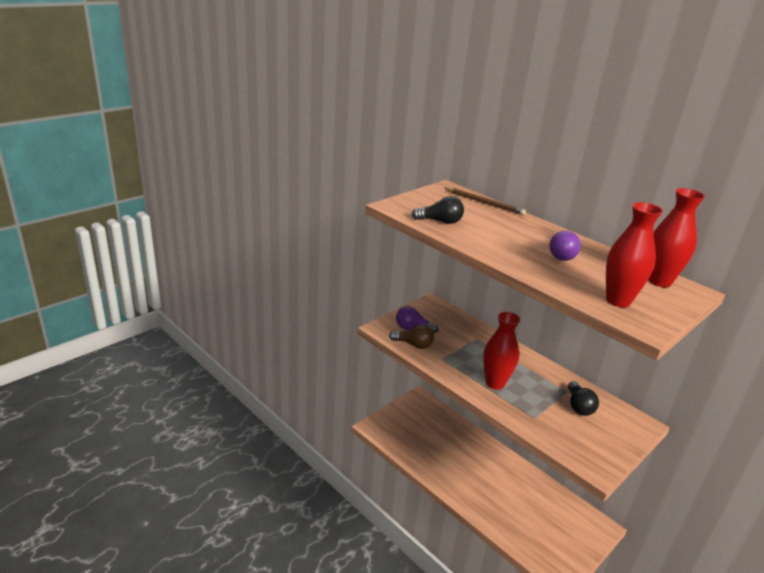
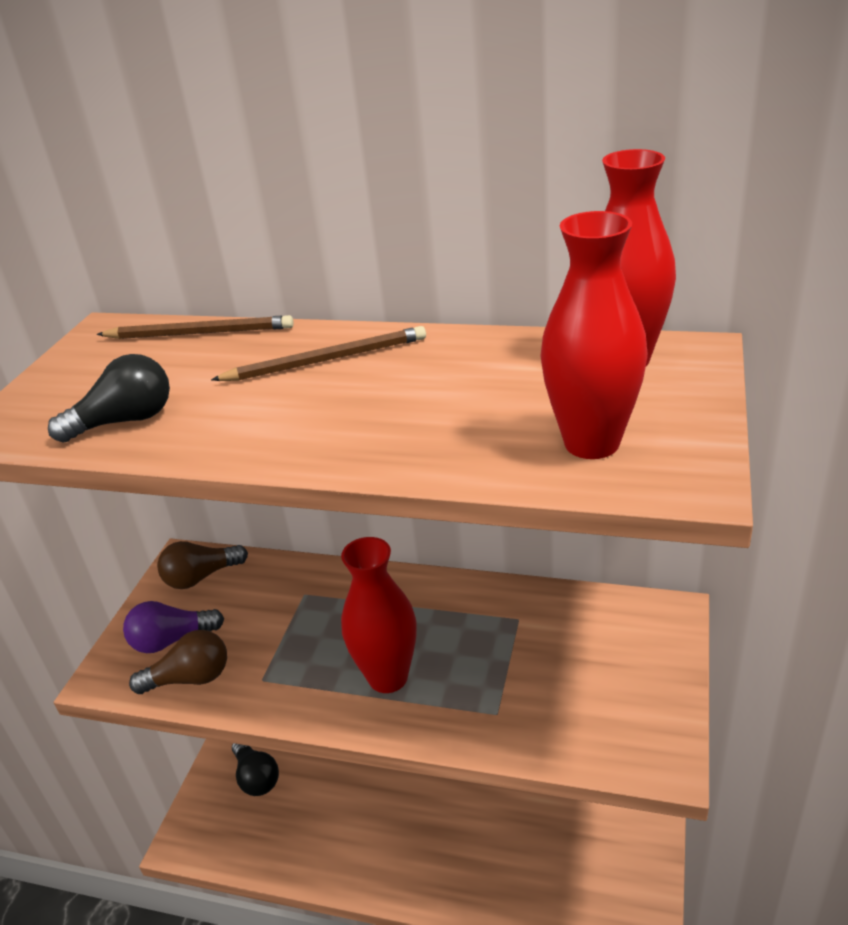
camera: 25 degrees left, 5 degrees up
(436, 312) = (201, 577): none -> brown light bulb
(530, 232) = (326, 360): none -> brown pencil
(562, 255) = (419, 385): purple light bulb -> none
(579, 406) = (554, 640): black light bulb -> black light bulb (256, 777)

